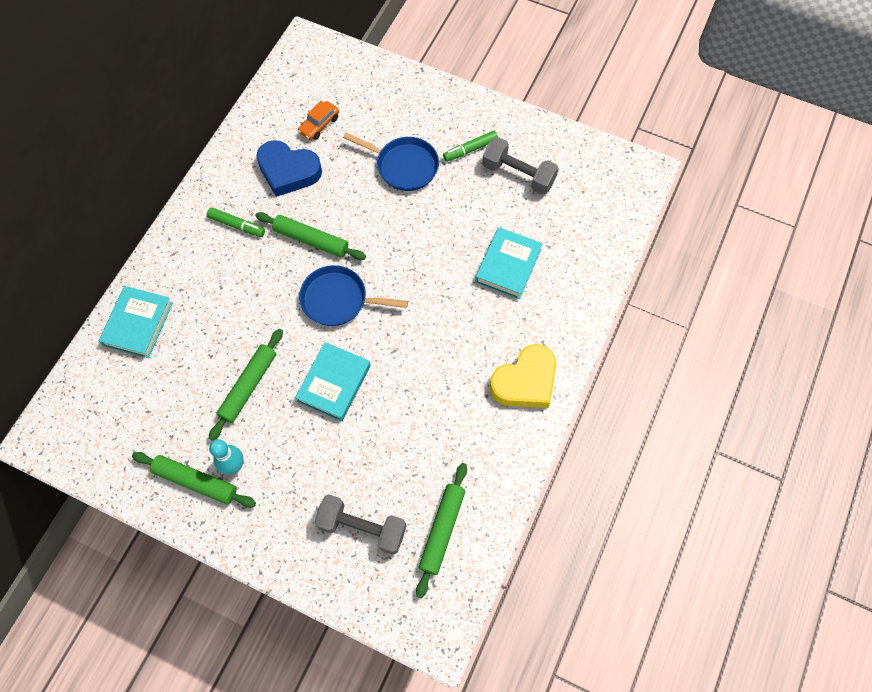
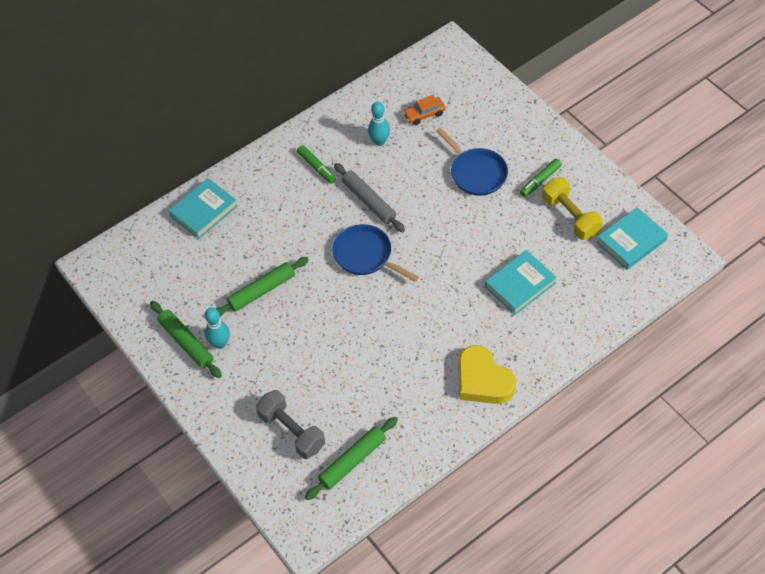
camera: 30 degrees right, 10 degrees down
(288, 171) = (379, 141): blue heart -> turquoise bowling pin
(311, 240) = (369, 201): green rolling pin -> grey rolling pin
(334, 383) = (328, 316): turquoise book -> turquoise book (631, 241)
(470, 149) = (540, 181): green marker -> green marker turned 45 degrees counterclockwise
(518, 174) = (570, 216): grey dumbbell -> yellow dumbbell
(525, 381) = (483, 380): yellow heart -> yellow heart turned 60 degrees clockwise

